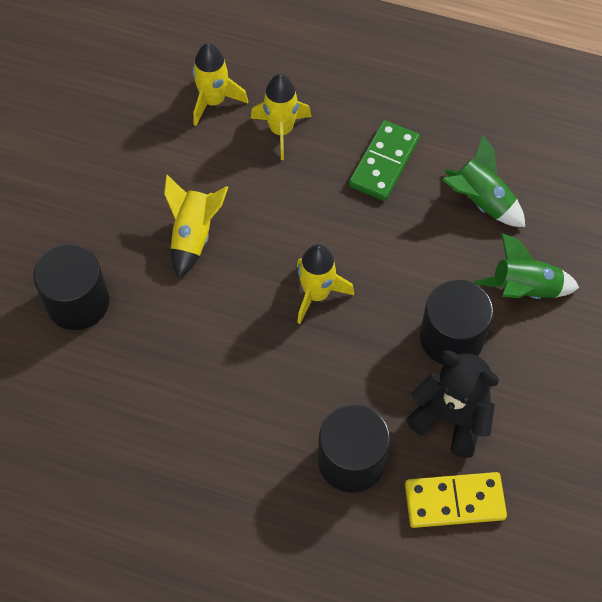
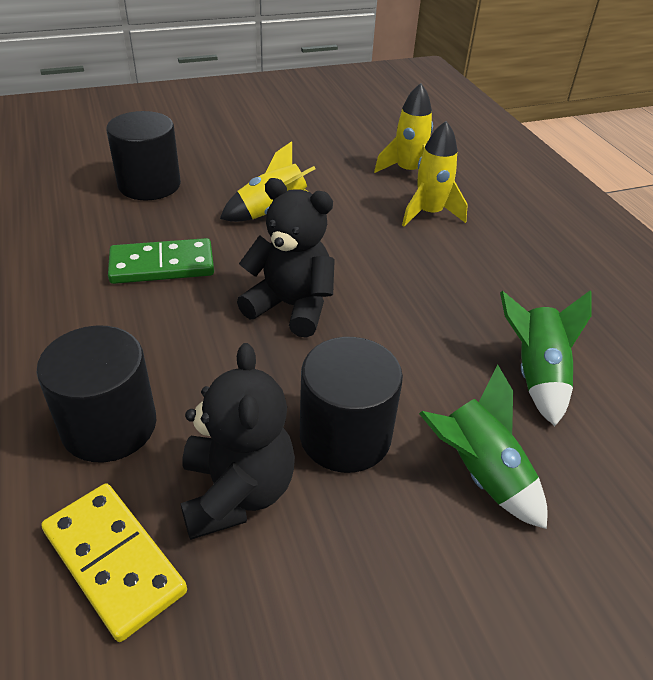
camera: 50 degrees right, 20 degrees down
(317, 294) = (291, 306): yellow rocket -> black teddy bear
(384, 163) = (482, 284): green domino -> green domino (162, 265)

